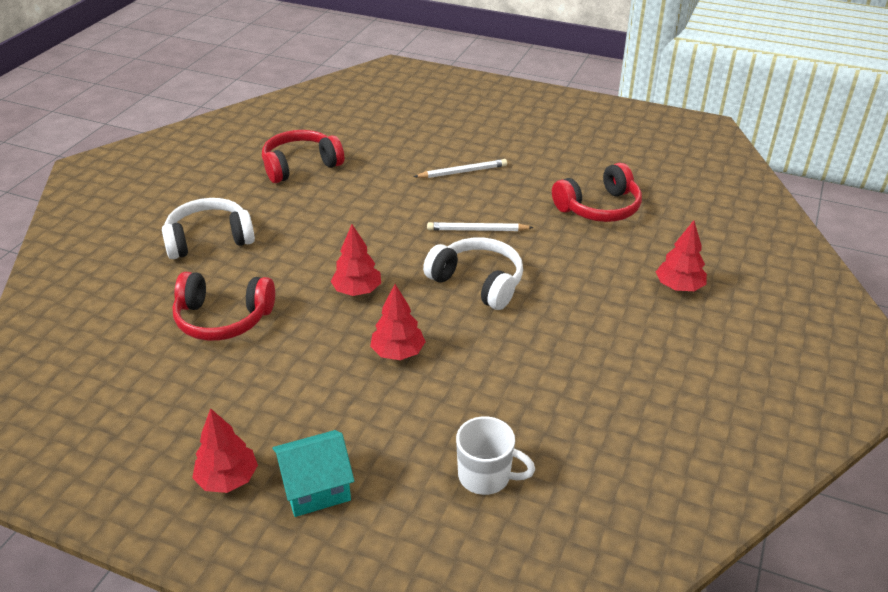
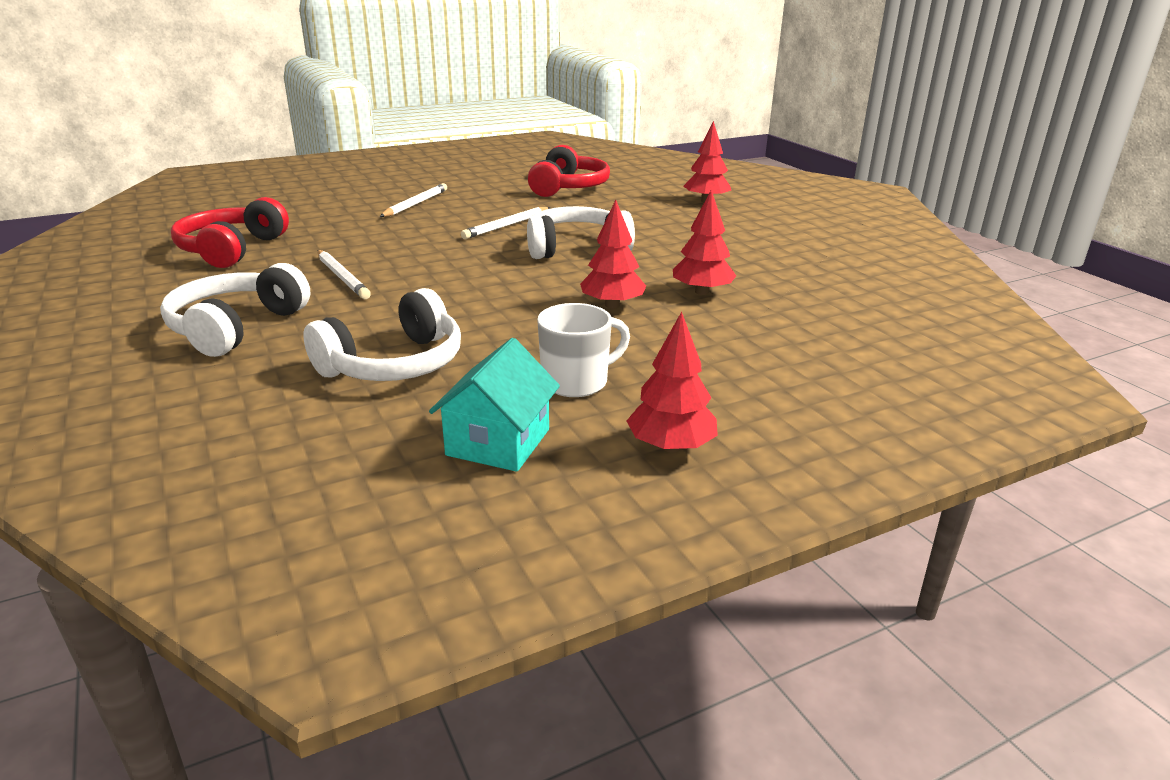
camera: 50 degrees left, 10 degrees down
(223, 319) = (394, 364): red headphones -> white headphones
(310, 227) = (342, 277): none -> white pencil
(316, 487) = (749, 403): turquoise house -> turquoise house (498, 442)
(357, 291) = (489, 291): red tree -> red tree (702, 292)
(486, 476) = (830, 327): white mug -> white mug (576, 382)

